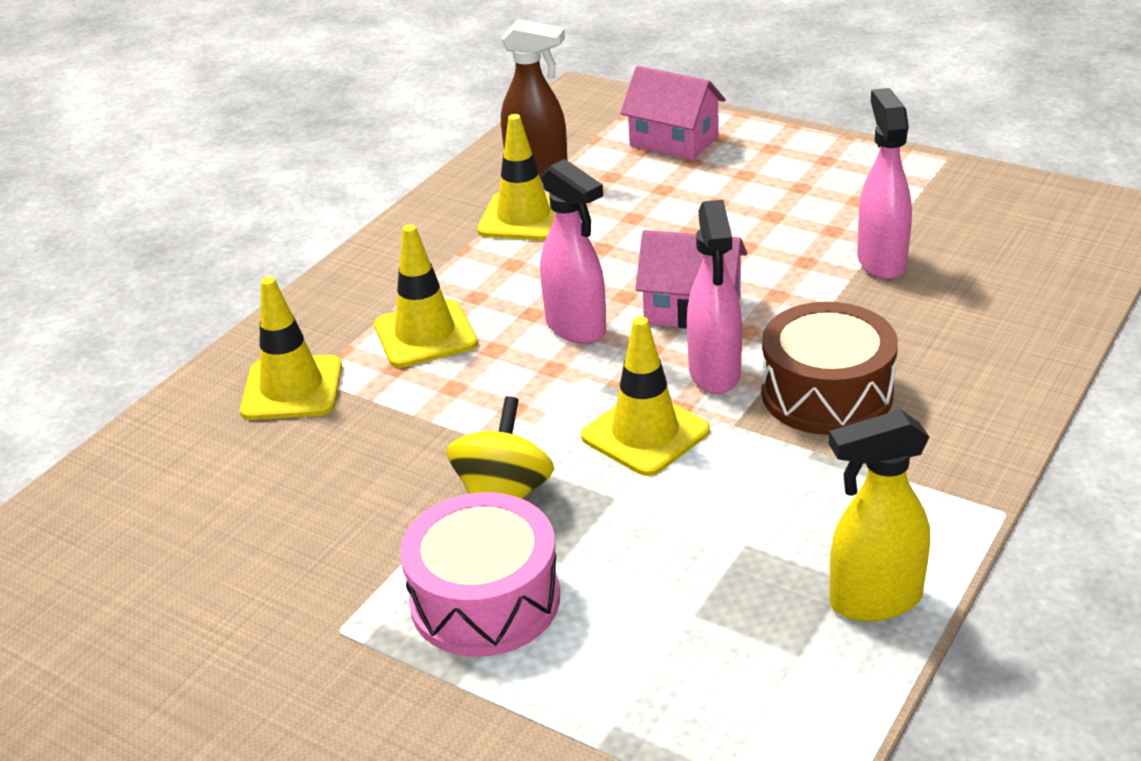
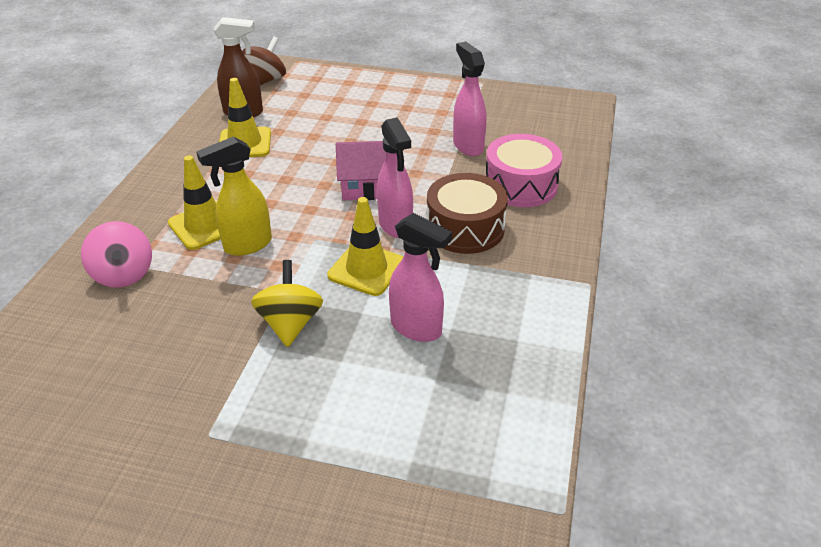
camera: 20 degrees left, 5 degrees up
(292, 388) = (123, 274): yellow traffic cone -> pink spinning top
(485, 600) = (301, 395): pink drum -> pink drum (520, 185)
(576, 328) = (301, 208): pink spray bottle -> pink spray bottle (417, 328)
(588, 121) = (266, 80): none -> brown spinning top
(673, 141) = (322, 87): pink house -> none
(874, 601) = (537, 350): yellow spray bottle -> yellow spray bottle (247, 245)

